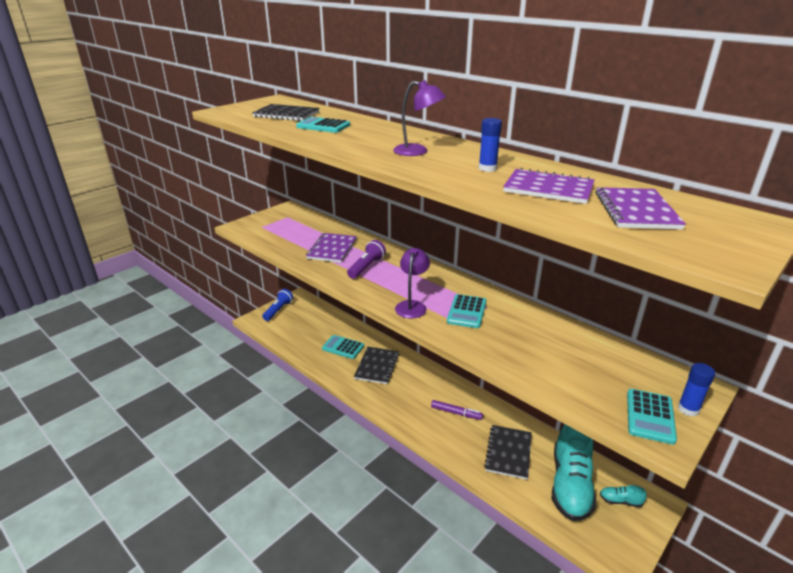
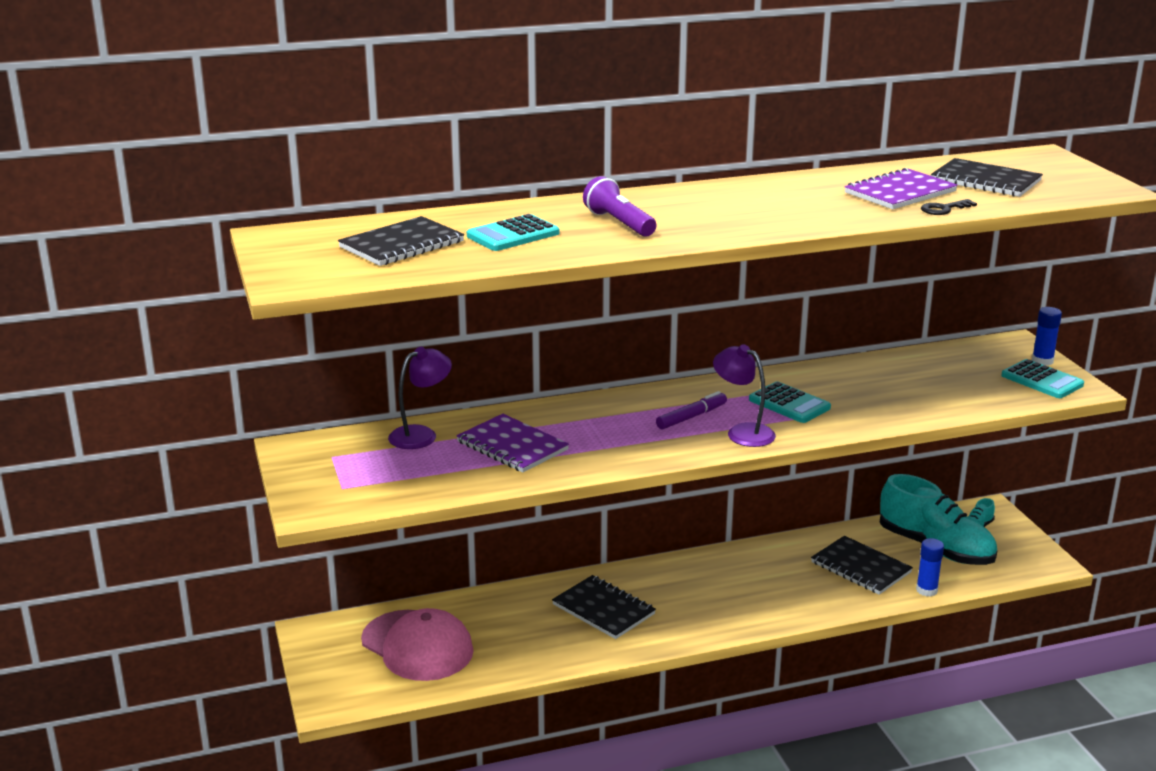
camera: 60 degrees left, 5 degrees down
(278, 310) = (330, 666): blue flashlight -> none
(307, 325) = (417, 646): none -> pink cap
(343, 347) = (523, 627): turquoise calculator -> none
(366, 267) = (603, 434): purple flashlight -> purple flashlight (619, 223)
(417, 151) = (709, 212): purple lamp -> purple lamp (421, 434)
(456, 413) = (762, 578): purple marker -> purple marker (691, 417)
(487, 168) = (811, 198): blue glue stick -> blue glue stick (926, 590)
(535, 206) = (943, 209): none -> black key
(636, 210) = (985, 181): purple notebook -> black notebook

